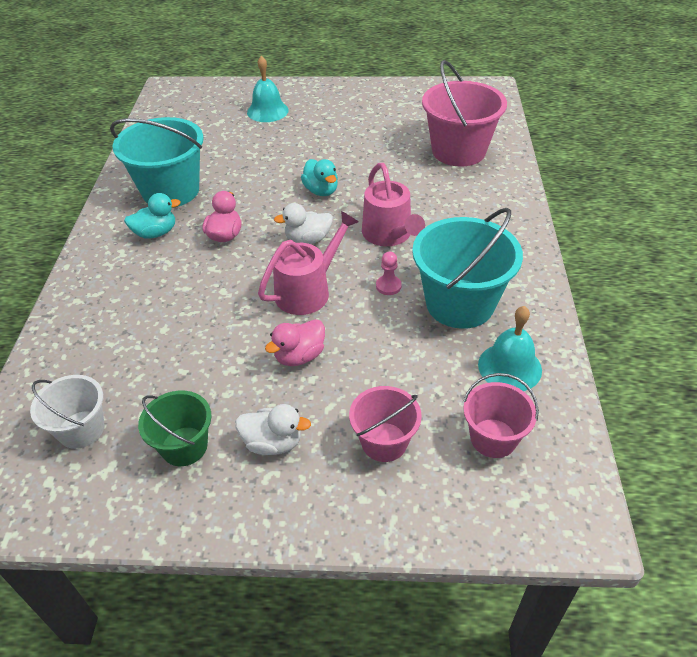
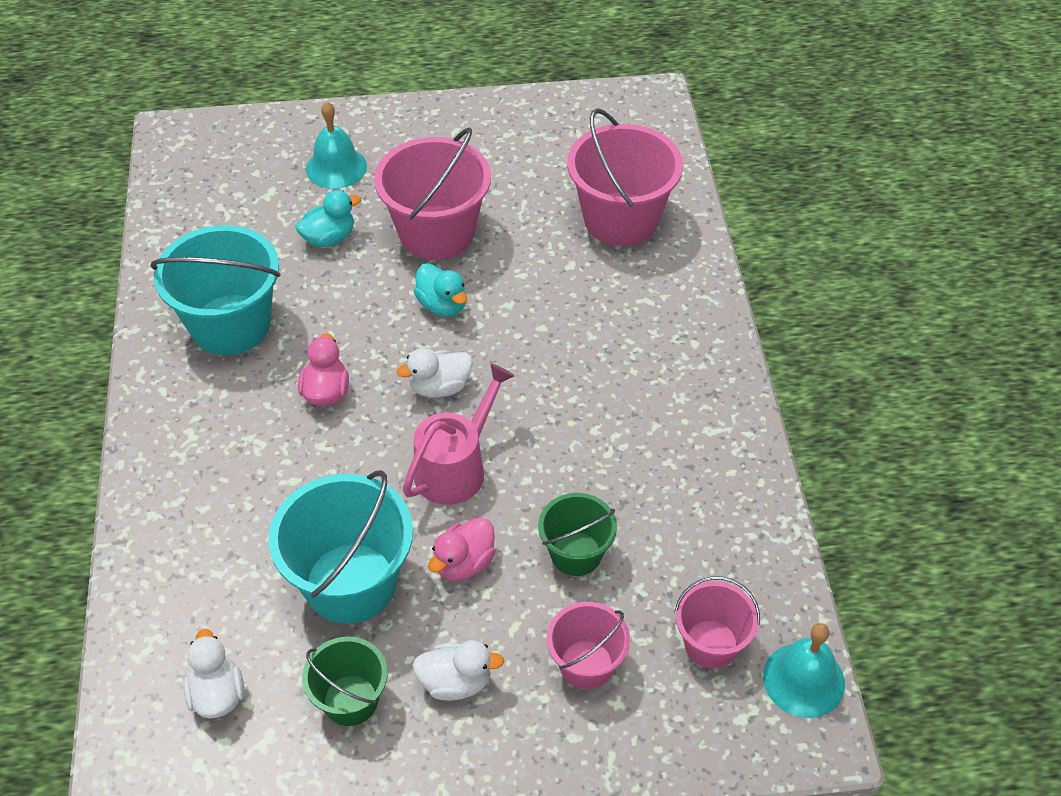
camera: 10 degrees left, 5 degrees up
(81, 429) = (217, 694): white bucket -> white duck
(156, 233) = (229, 398): turquoise duck -> turquoise duck (329, 238)
(326, 150) = (436, 233): none -> pink bucket
(388, 286) = (558, 449): pink pawn -> none
(389, 235) = (547, 370): pink watering can -> none
(390, 358) = (576, 553): none -> green bucket
(459, 303) = (651, 466): turquoise bucket -> turquoise bucket (350, 583)
(509, 367) = (721, 548): turquoise bell -> turquoise bell (803, 680)

